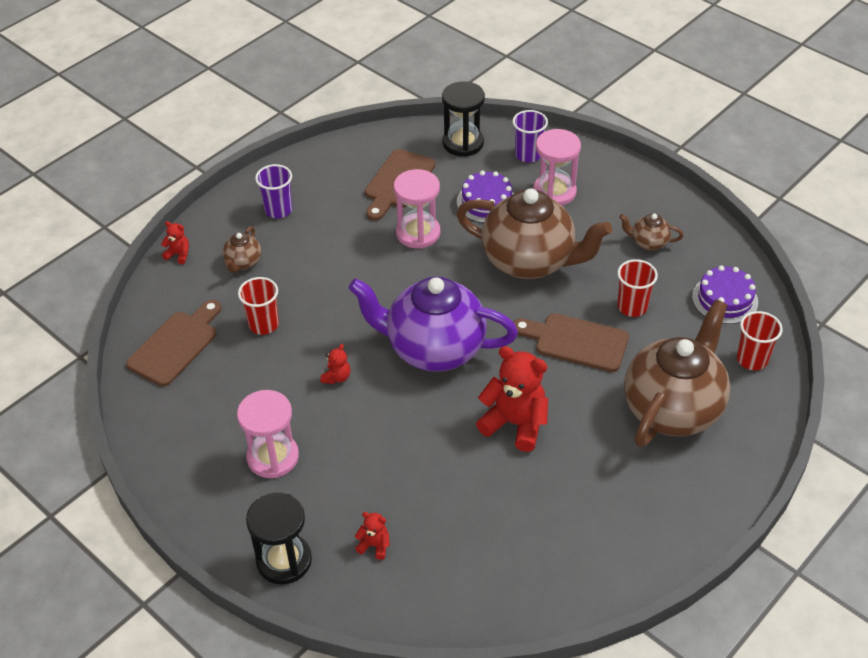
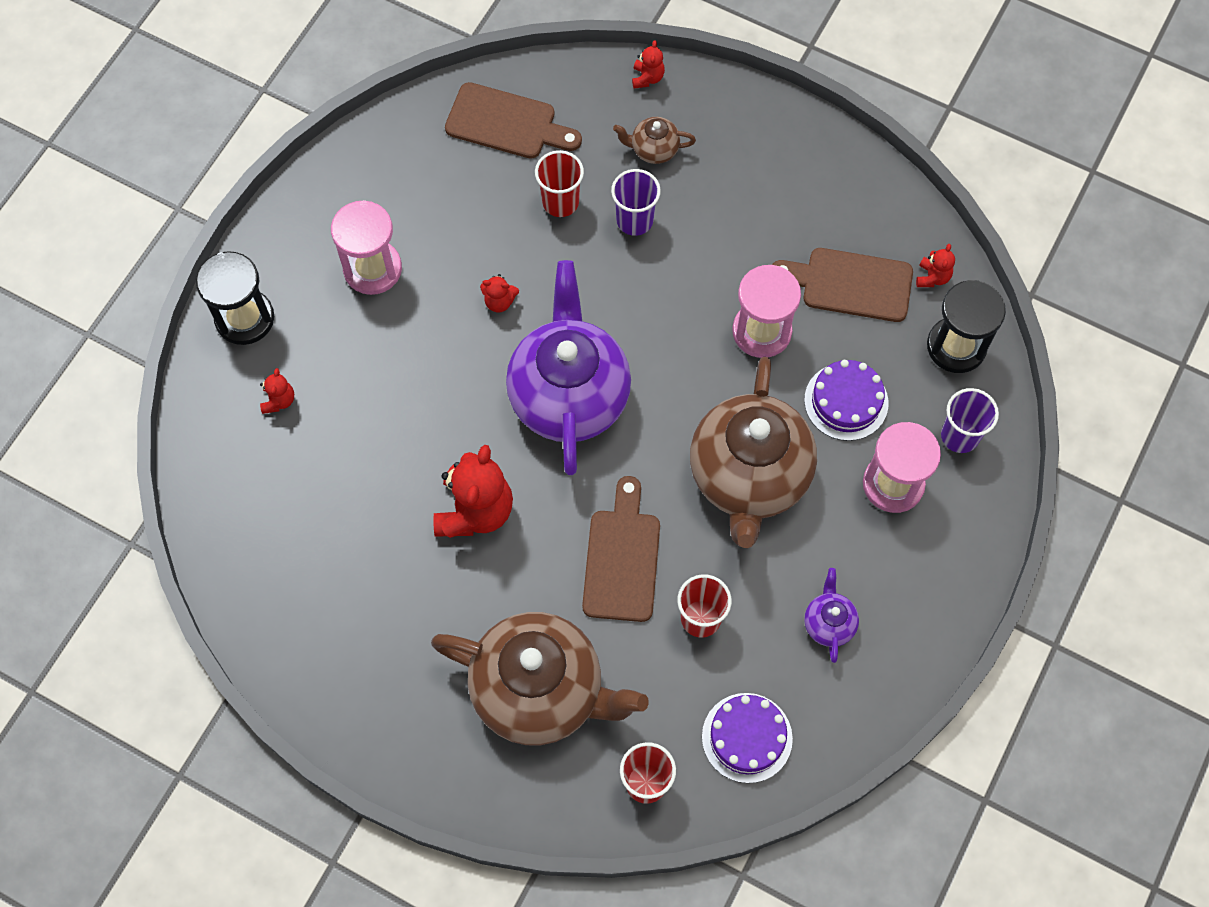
camera: 75 degrees right, 20 degrees up
(278, 210) = (755, 160): purple cup -> purple cup (634, 220)
(407, 143) = (932, 277): none -> red teddy bear
(648, 242) = (828, 623): brown teapot -> purple teapot

